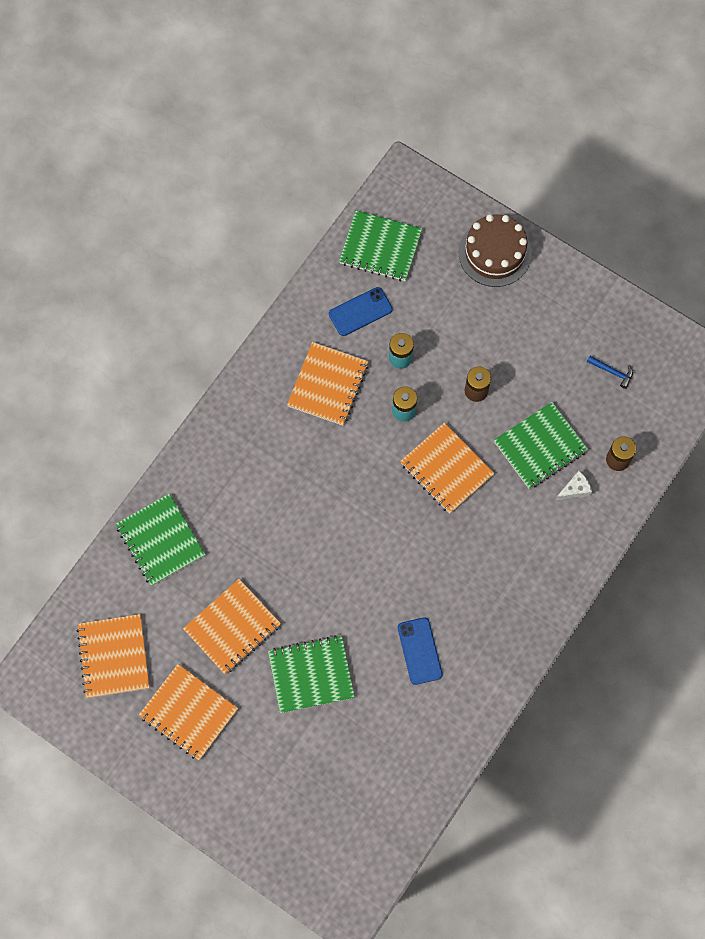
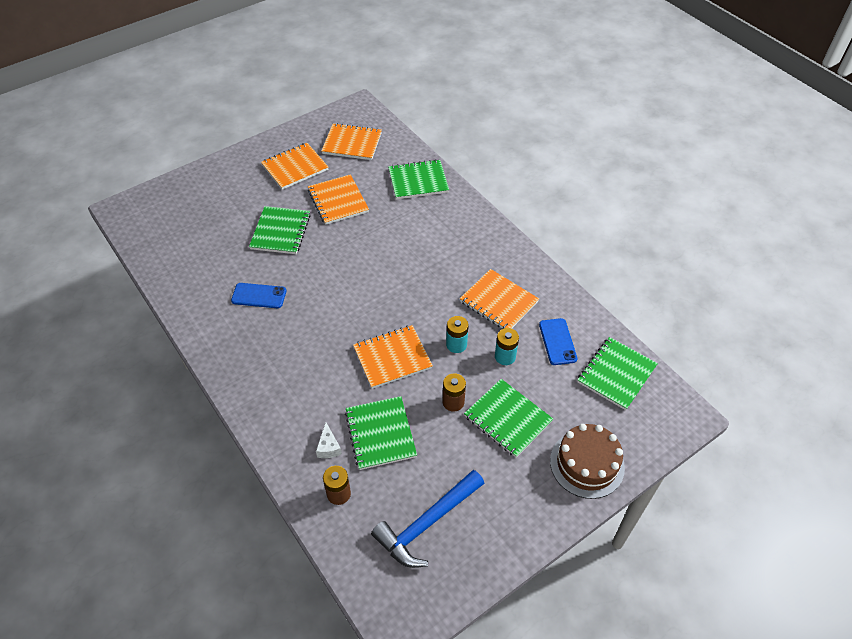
camera: 110 degrees right, 20 degrees down
(475, 334) = (507, 419): none -> green notebook
(612, 372) = (427, 523): blue hammer -> blue hammer, size x2.44

